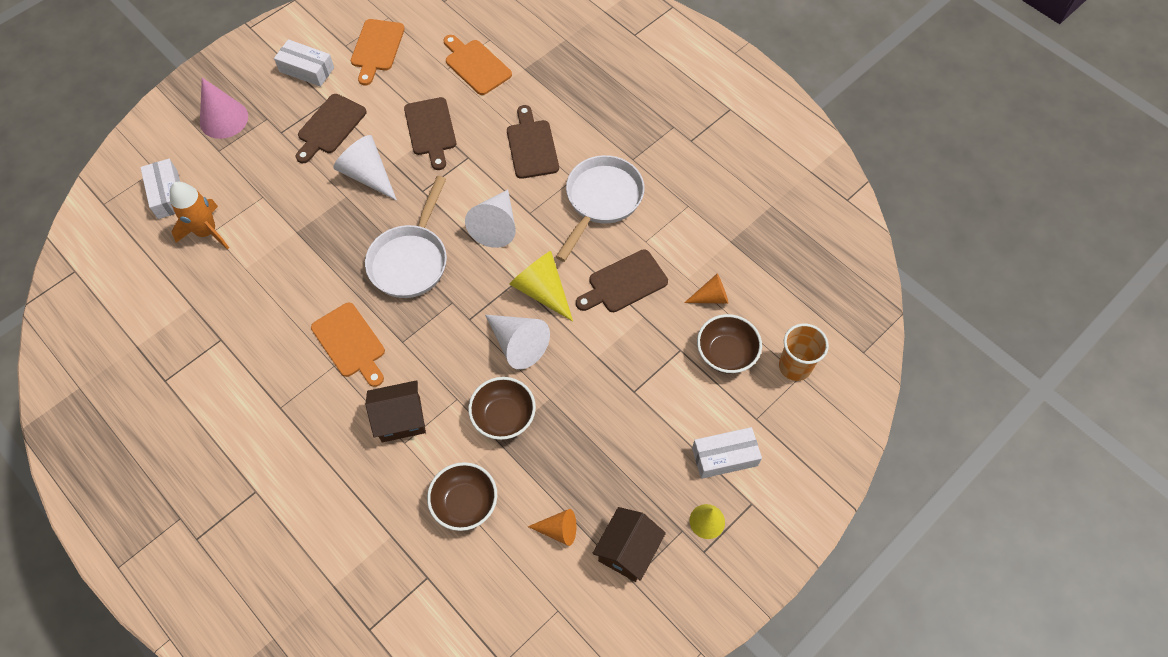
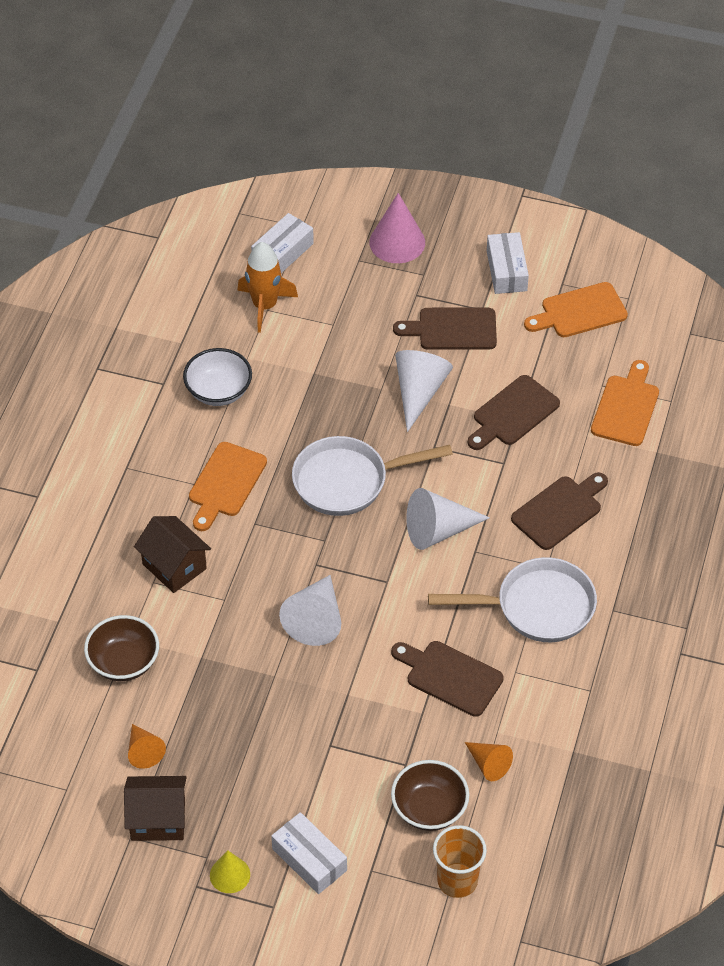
camera: 60 degrees right, 10 degrees down
(260, 304) = (218, 391): none -> white bowl
(503, 417) = (230, 647): brown bowl -> none
(542, 290) = (390, 608): yellow cone -> none

